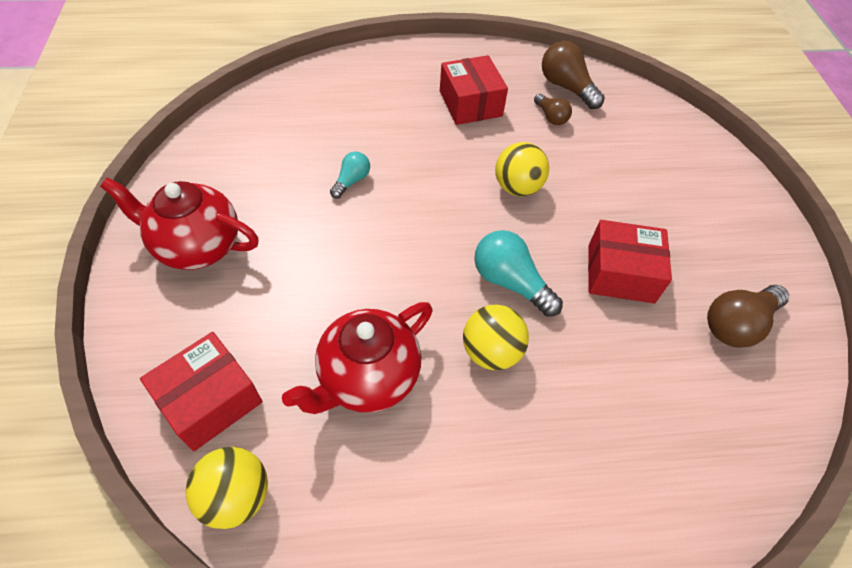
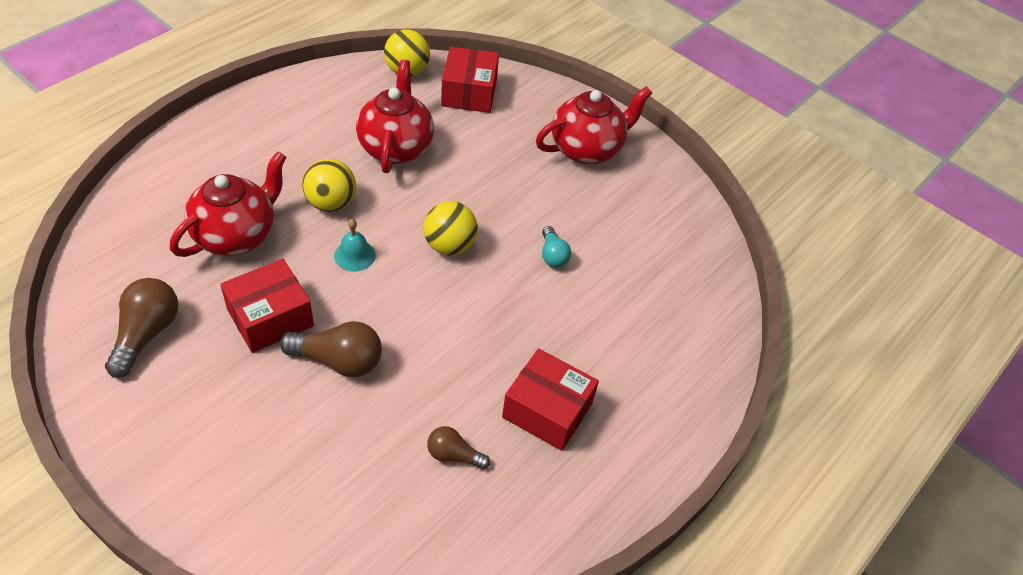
camera: 135 degrees right, 5 degrees down
(510, 282) = (354, 255): turquoise light bulb -> turquoise bell
(517, 187) = (417, 341): yellow ball -> yellow ball (449, 246)
(566, 87) = (472, 519): brown light bulb -> brown light bulb (338, 360)
(609, 376) = (236, 235): none -> red teapot

